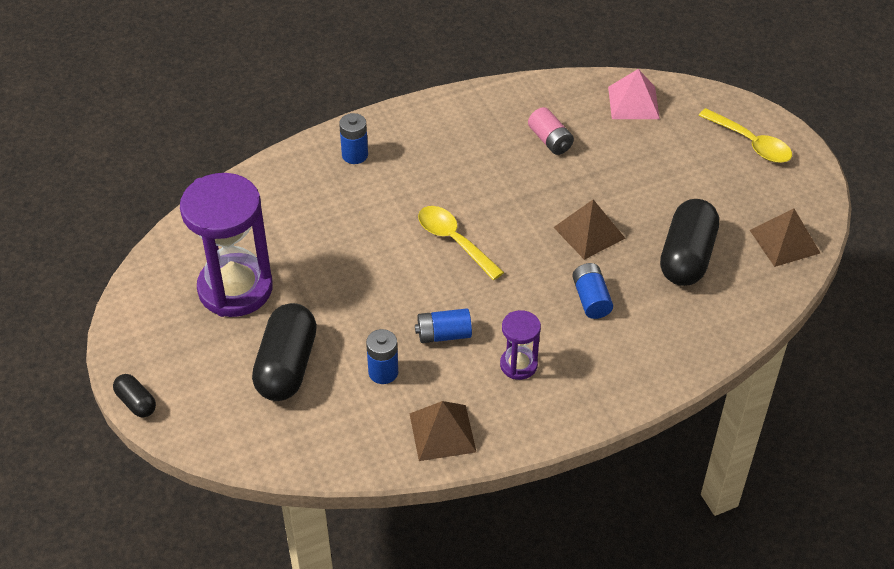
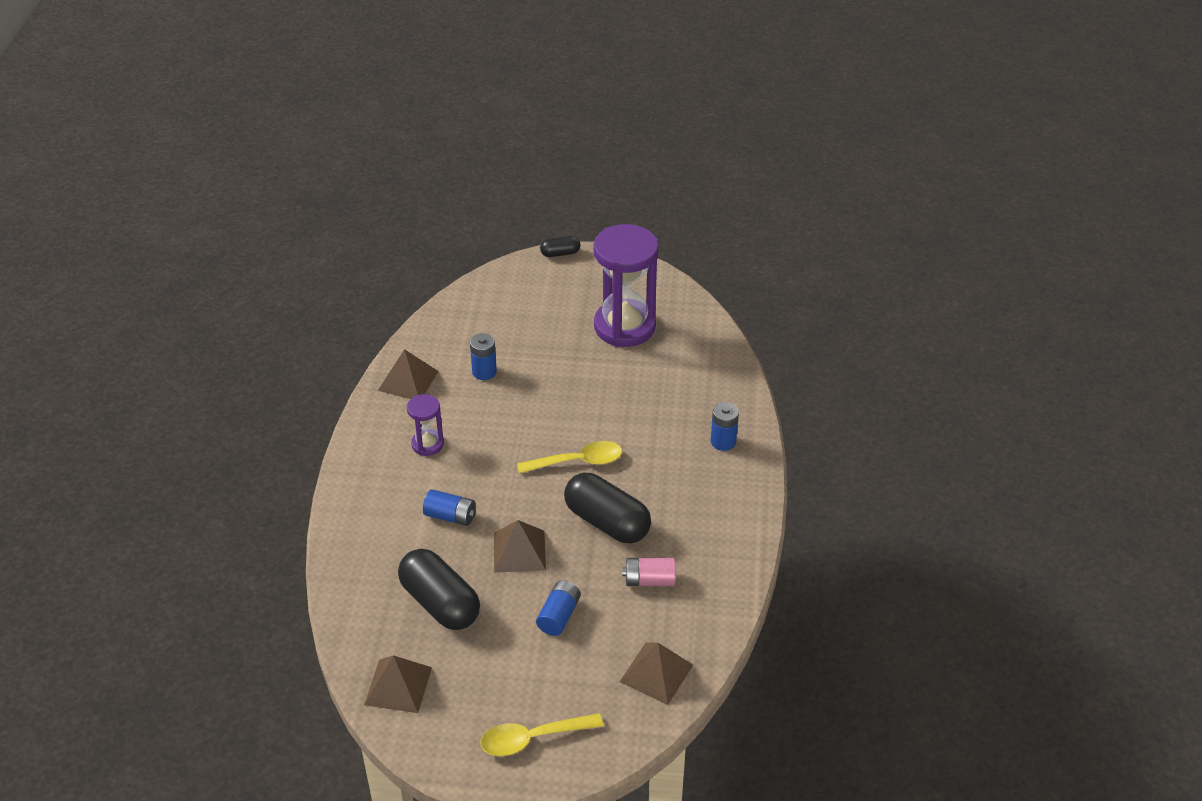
camera: 120 degrees right, 5 degrees down
(287, 366) = (531, 328): black capsule -> black capsule (607, 522)
(444, 335) = (490, 416): blue battery -> blue battery (559, 616)
(633, 102) = (656, 673): pink pyramid -> brown pyramid

